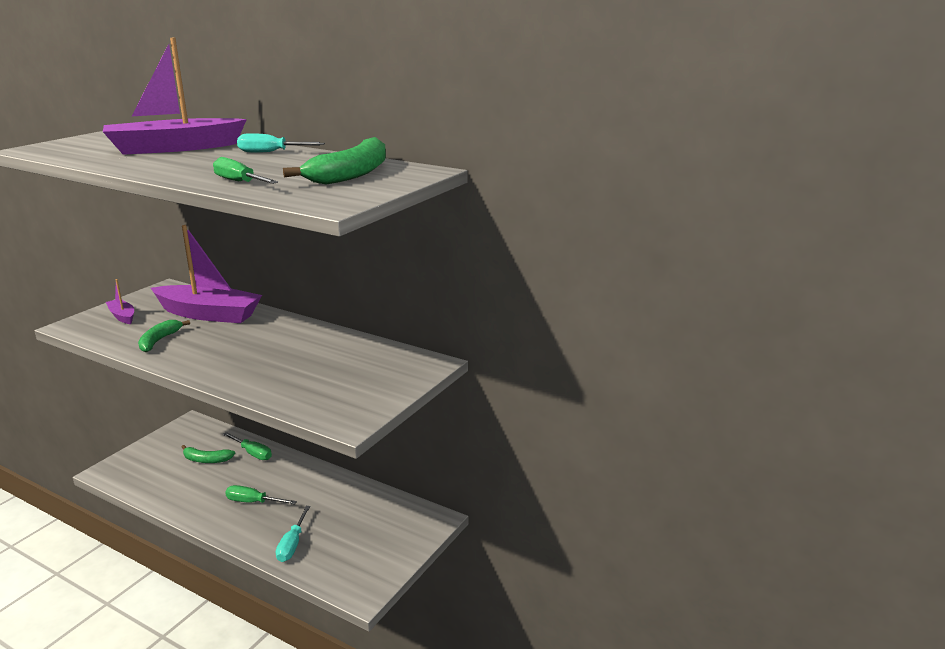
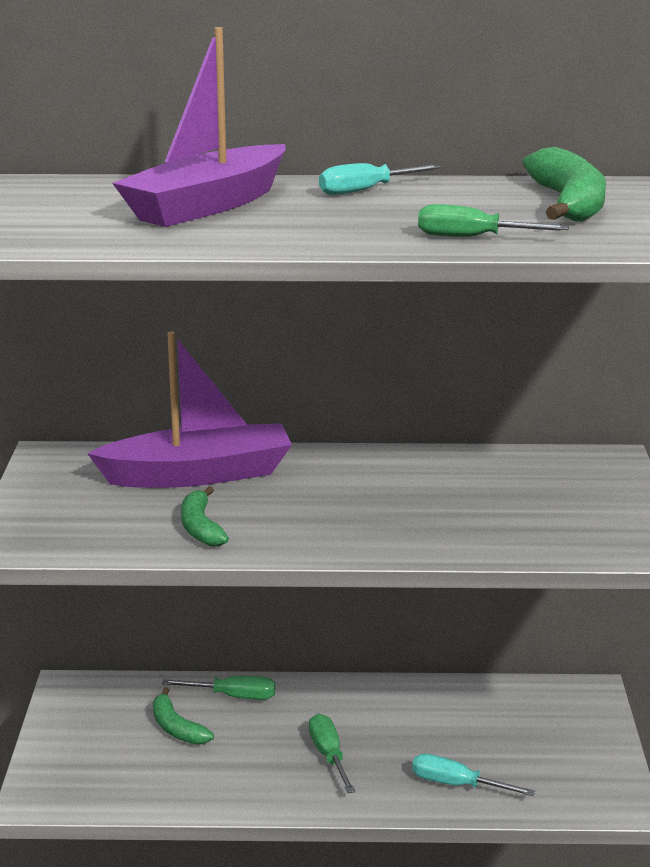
camera: 30 degrees left, 0 degrees up
(122, 316) = (67, 511): purple boat -> none
(206, 460) = (176, 728): green banana -> green banana turned 75 degrees clockwise
(253, 502) = (329, 756): green screwdriver -> green screwdriver turned 90 degrees clockwise
(292, 544) = (457, 785): turquoise screwdriver -> turquoise screwdriver turned 135 degrees clockwise

